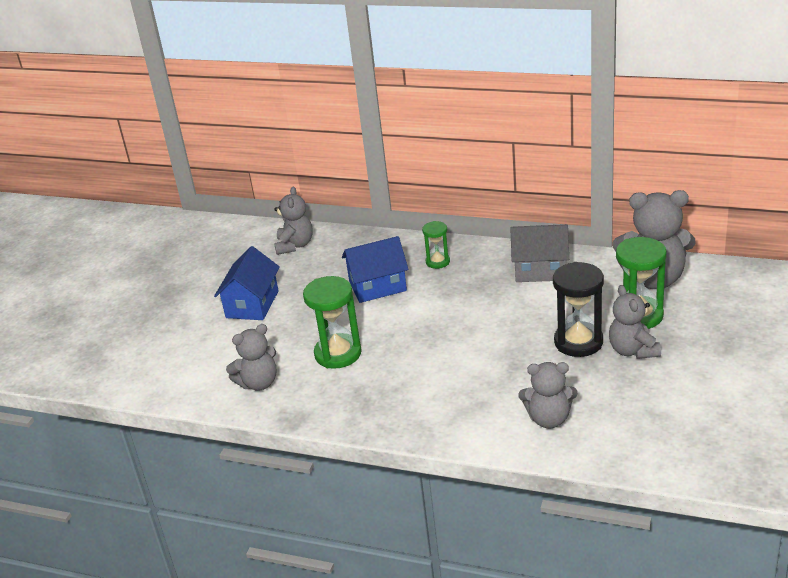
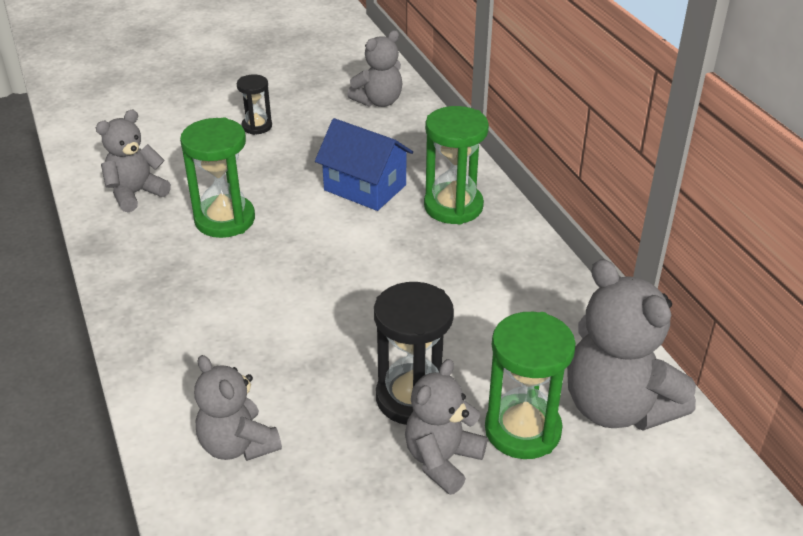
camera: 45 degrees right, 5 degrees up
(252, 304) = (257, 126): blue house -> black hourglass
(258, 383) = (136, 193): grey teddy bear -> grey teddy bear turned 120 degrees clockwise
(438, 262) = (453, 206): green hourglass -> green hourglass, size x1.76
(540, 270) = (524, 293): grey house -> none

